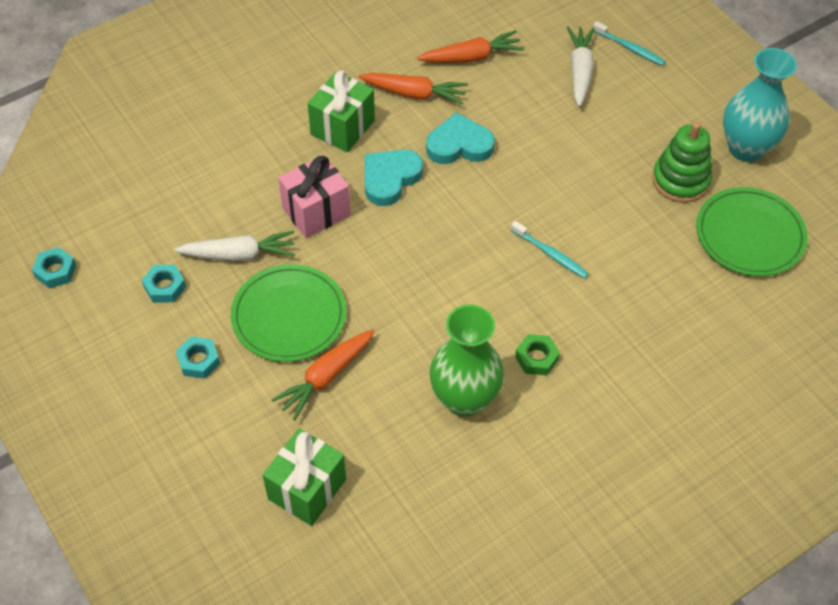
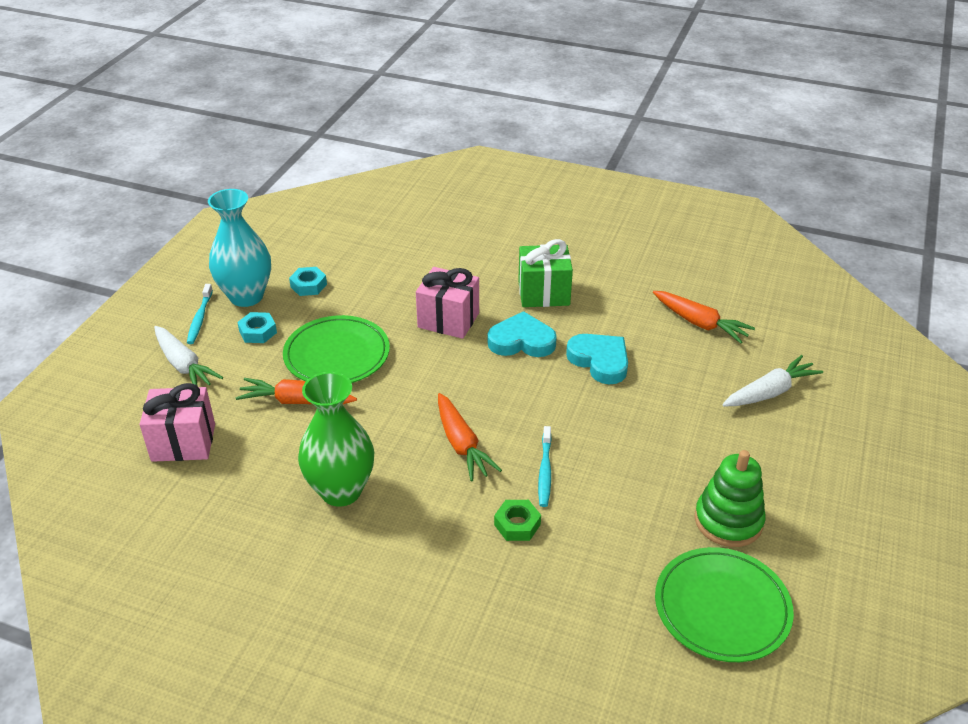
camera: 55 degrees right, 15 degrees down
(55, 271) = (278, 235): turquoise nut -> none
(239, 254) = (370, 304): white carrot -> white carrot (184, 365)
(307, 489) = (183, 442): green gift -> pink gift
(414, 94) = (622, 312): orange carrot -> orange carrot (462, 444)
(536, 358) = (423, 516): green nut -> green nut (517, 524)
(630, 48) = (840, 411): turquoise toothbrush -> turquoise toothbrush (200, 318)
(746, 148) = (828, 552): turquoise vase -> turquoise vase (246, 296)

